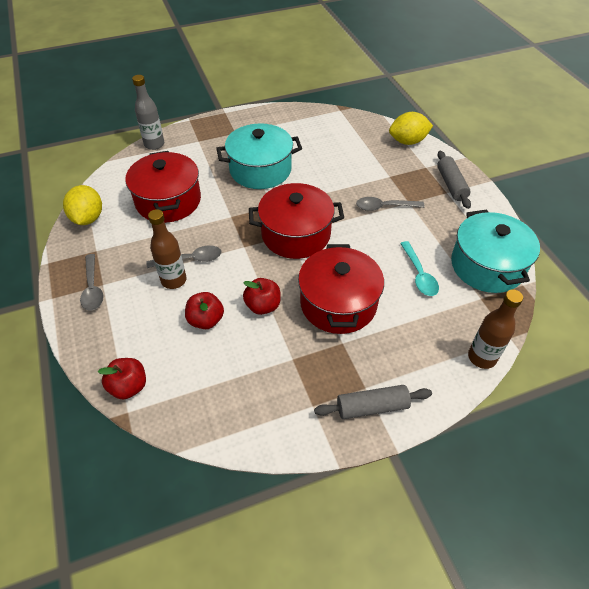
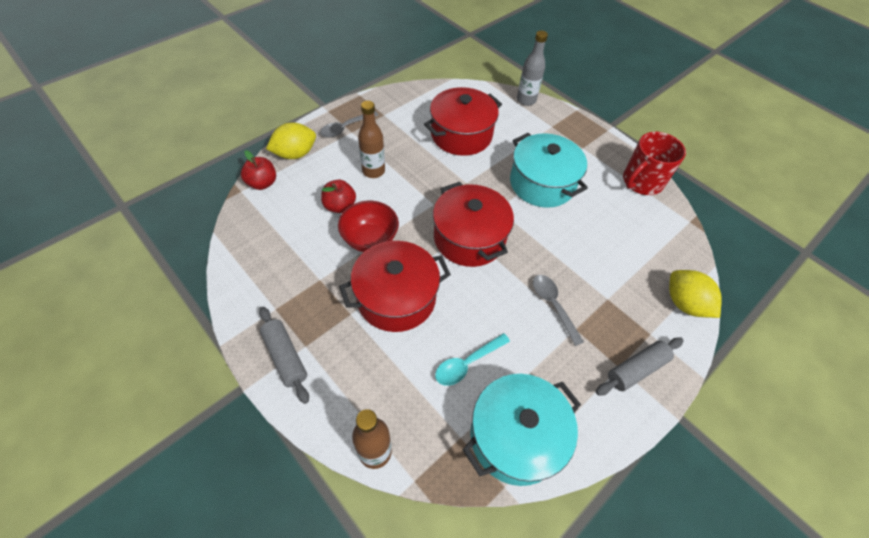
camera: 65 degrees right, 5 degrees up
(88, 218) = (415, 97): yellow lemon -> yellow lemon (295, 154)
(190, 259) = (401, 173): grey spoon -> none
(263, 306) = (370, 240): red apple -> red bowl
(290, 117) = (641, 182): none -> red mug

